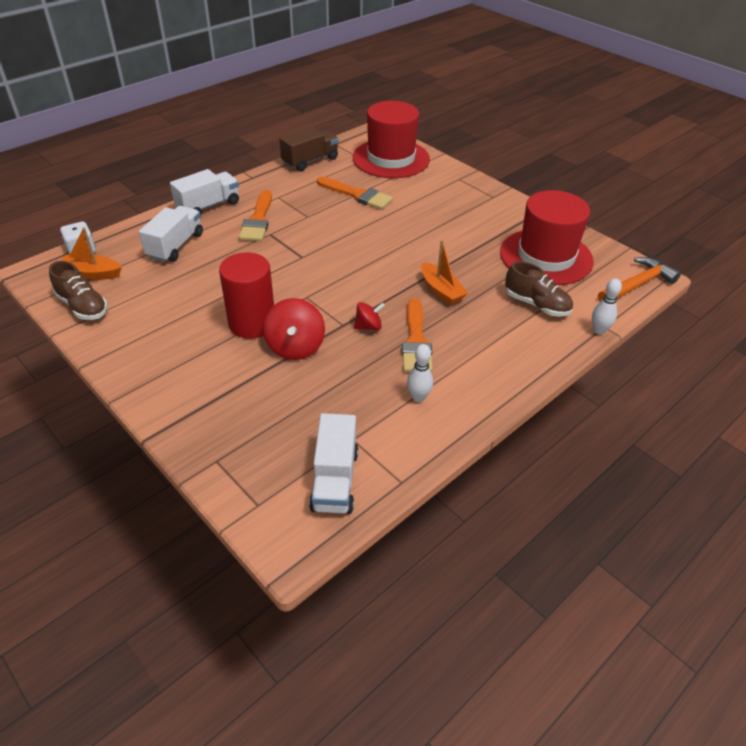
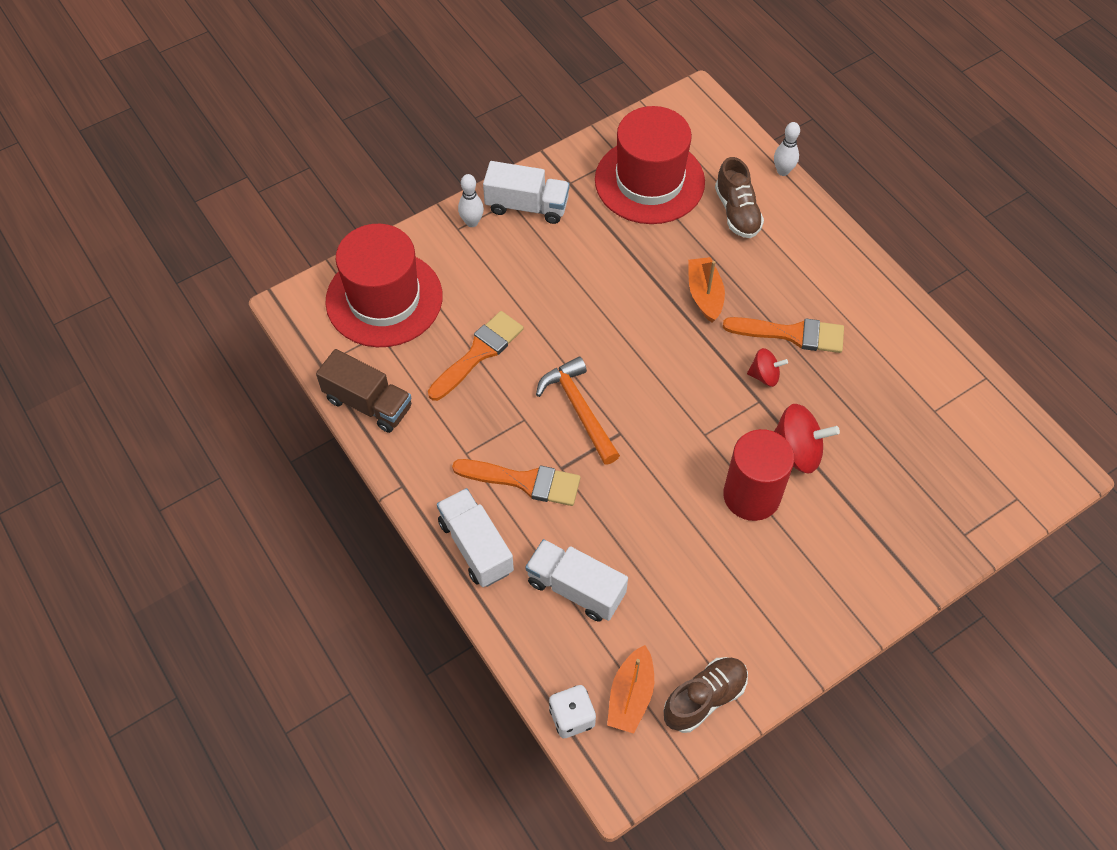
camera: 80 degrees left, 15 degrees up
(310, 161) = (368, 403): brown truck -> brown truck turned 150 degrees clockwise
(335, 480) = (985, 431): white truck -> white truck (527, 206)
(368, 326) = (764, 376): red spinning top -> red spinning top turned 105 degrees clockwise
(418, 397) = (877, 346): white bowling pin -> white bowling pin (472, 222)
(441, 290) = (704, 295): orange boat -> orange boat turned 75 degrees counterclockwise
(536, 305) = (737, 212): brown shoe -> brown shoe turned 120 degrees clockwise
(637, 285) = (709, 116): orange hammer -> orange hammer (579, 409)

